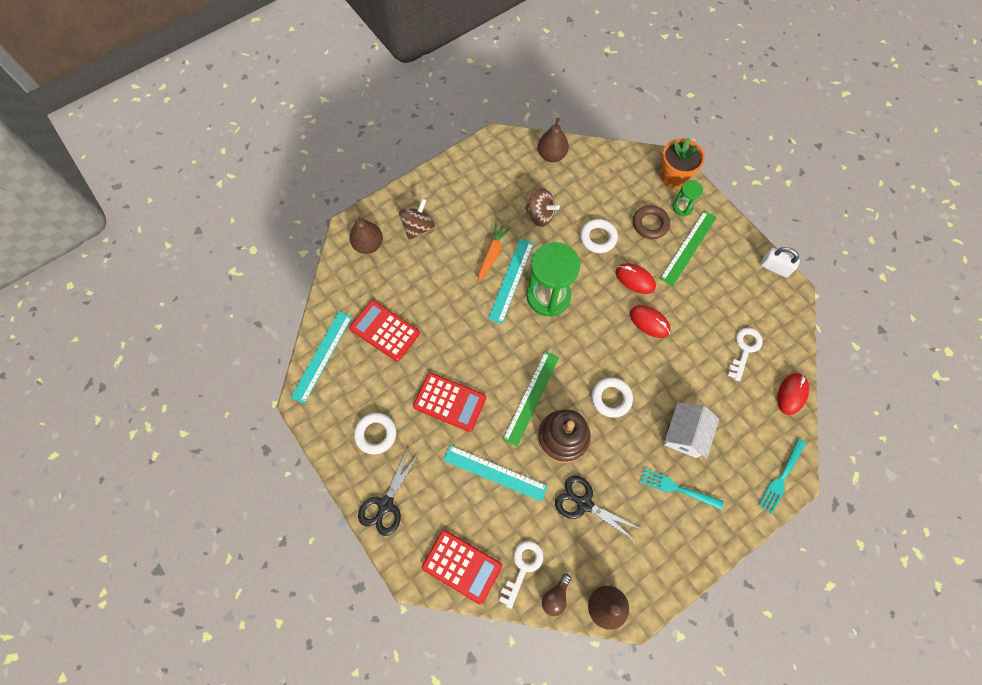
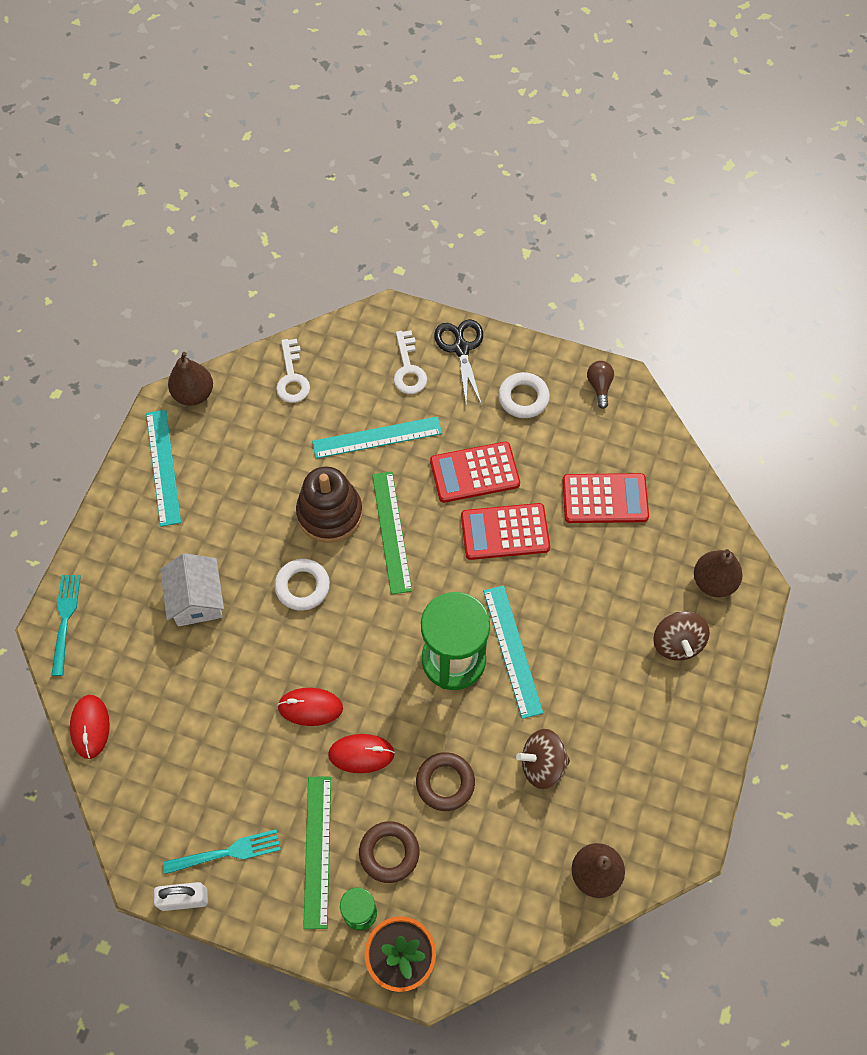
camera: 145 degrees right, 5 degrees down
(322, 356) = (645, 432): turquoise ruler -> turquoise ruler (163, 467)
(462, 566) = (350, 345): red calculator -> red calculator (505, 532)
(492, 254) = (560, 668): orange carrot -> none
(555, 596) = (246, 374): brown light bulb -> brown light bulb (599, 386)
(584, 503) = (267, 465): black scissors -> none
(598, 238) = (445, 783): white ring -> brown ring
(677, 488) = (177, 538): turquoise fork -> turquoise fork (227, 852)
(744, 350) = (173, 748): white key -> white key (408, 368)

